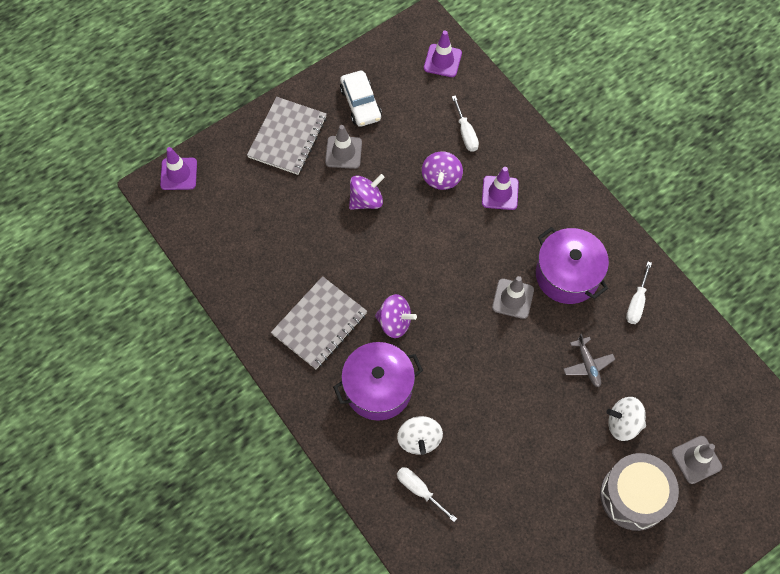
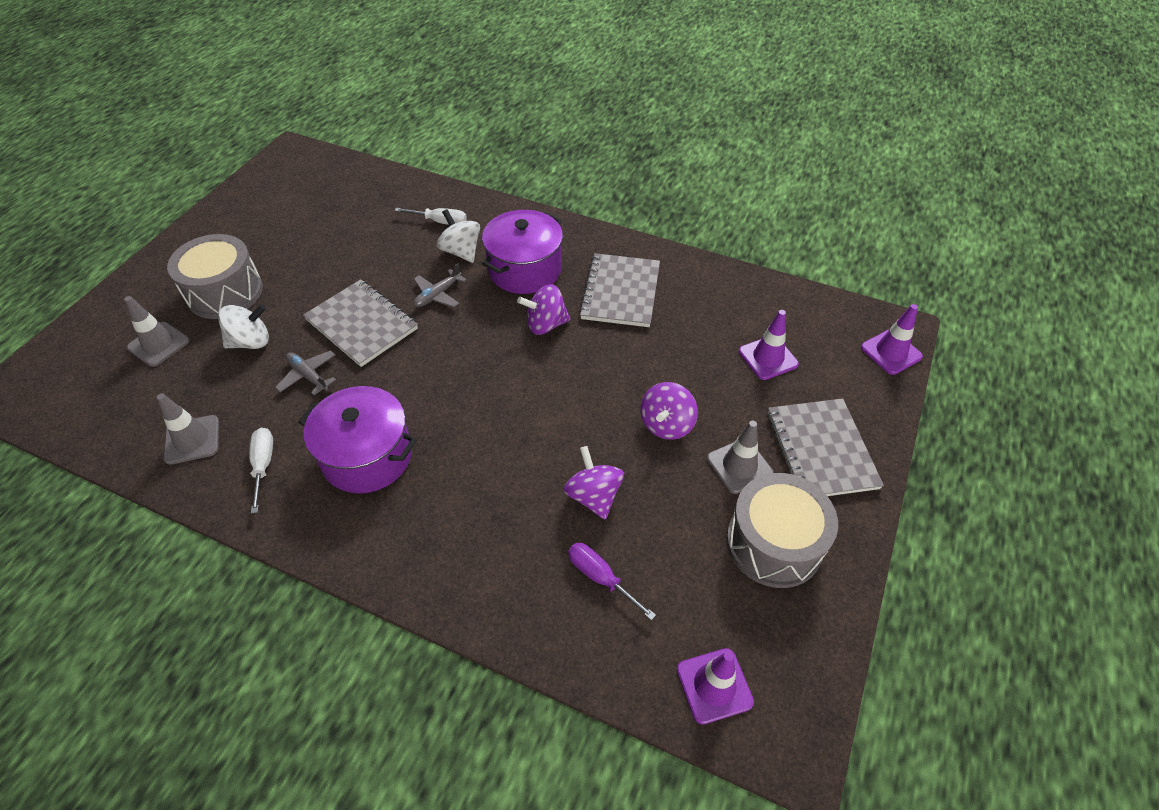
camera: 150 degrees right, 15 degrees down
(360, 103) = (774, 543): white car -> grey drum
(461, 397) = (438, 295): none -> grey plane
(466, 133) = (600, 578): white screwdriver -> purple screwdriver
(500, 193) = (504, 515): purple traffic cone -> purple traffic cone (768, 358)
(513, 298) = (425, 401): grey traffic cone -> grey traffic cone (192, 440)
(532, 397) = (361, 324): none -> grey notebook

